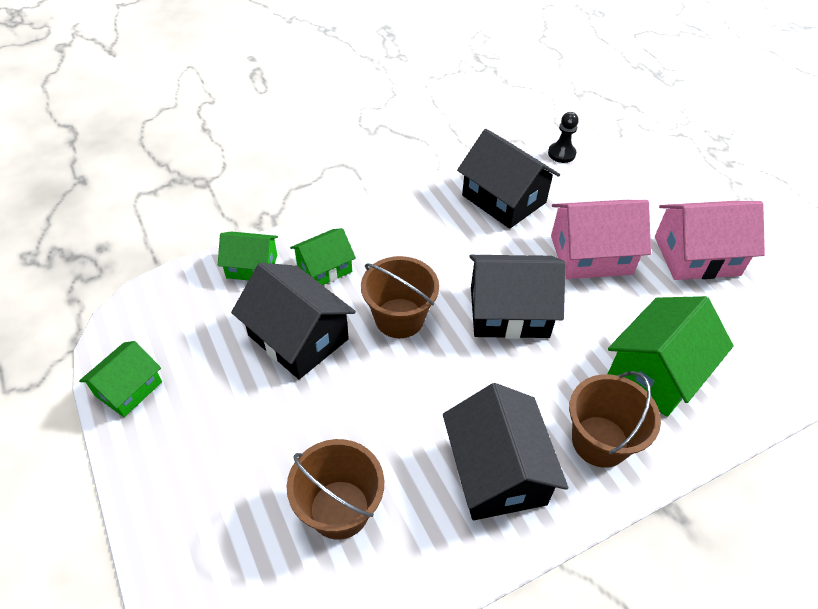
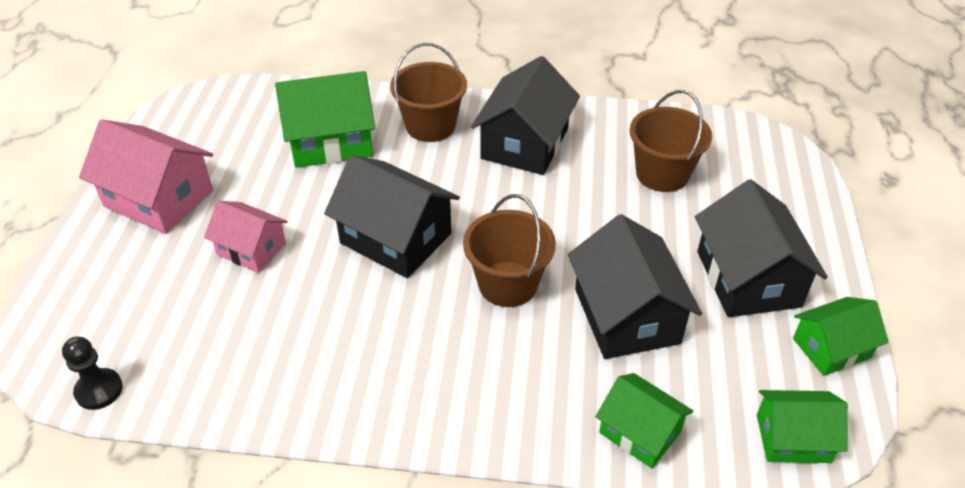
camera: 145 degrees left, 5 degrees down
(324, 268) = (550, 382): green house -> green house (793, 438)
(503, 199) = (254, 362): black house -> black house (748, 279)
(591, 255) = (251, 249): pink house -> pink house, size x0.61

